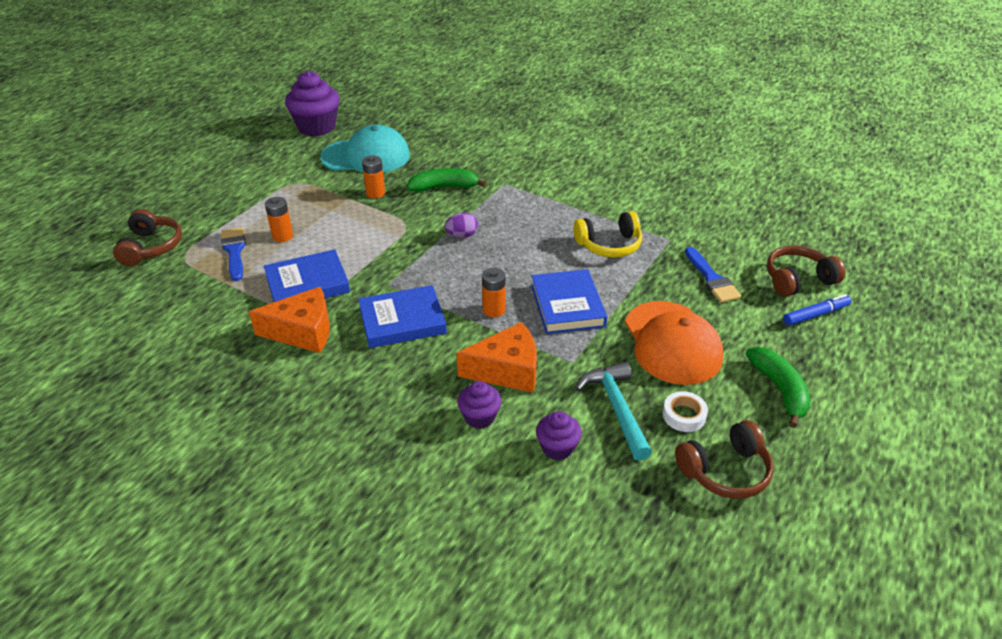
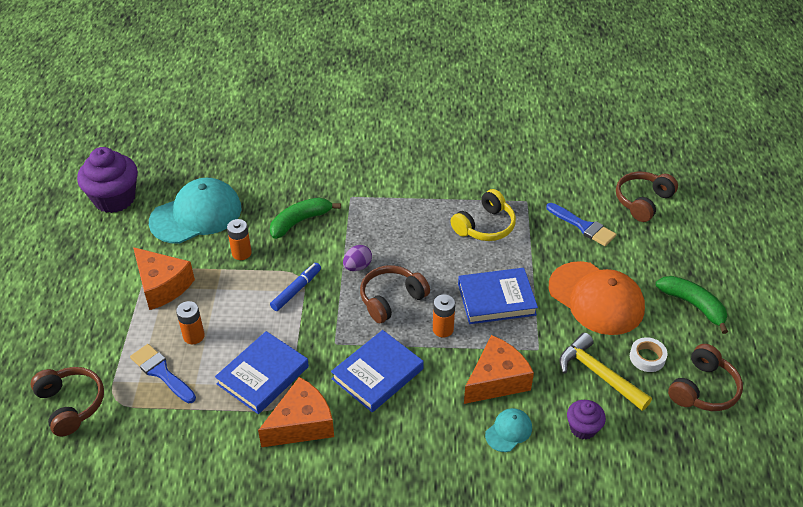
camera: 30 degrees left, 5 degrees up
(294, 194) = (162, 286): none -> orange cheese
(468, 270) = (391, 299): none -> brown headphones
(479, 417) = (508, 431): purple cupcake -> turquoise cap
(567, 306) = (496, 299): blue book -> blue book turned 60 degrees counterclockwise
(616, 408) = (599, 374): turquoise hammer -> yellow hammer
(815, 315) = (674, 228): blue marker -> blue marker (296, 290)

